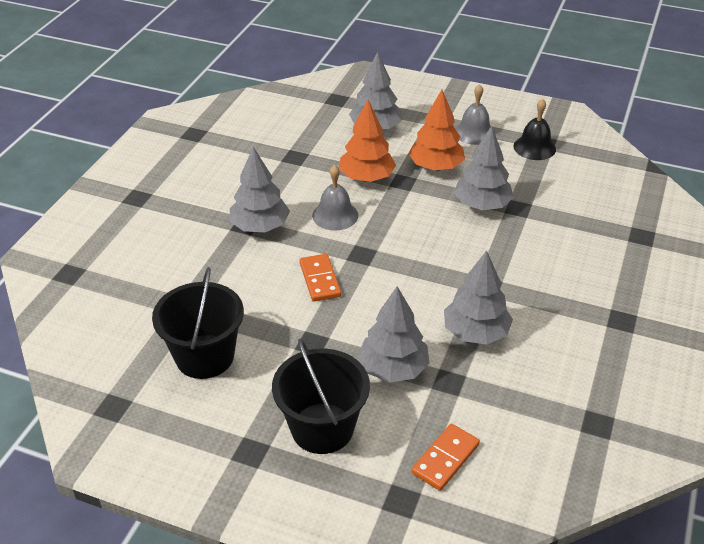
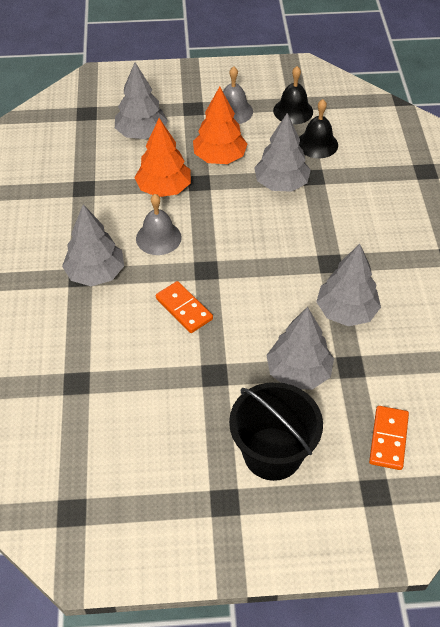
camera: 25 degrees left, 10 degrees up
(205, 356) = (126, 426): black bucket -> none
(541, 181) = (317, 144): none -> black bell

